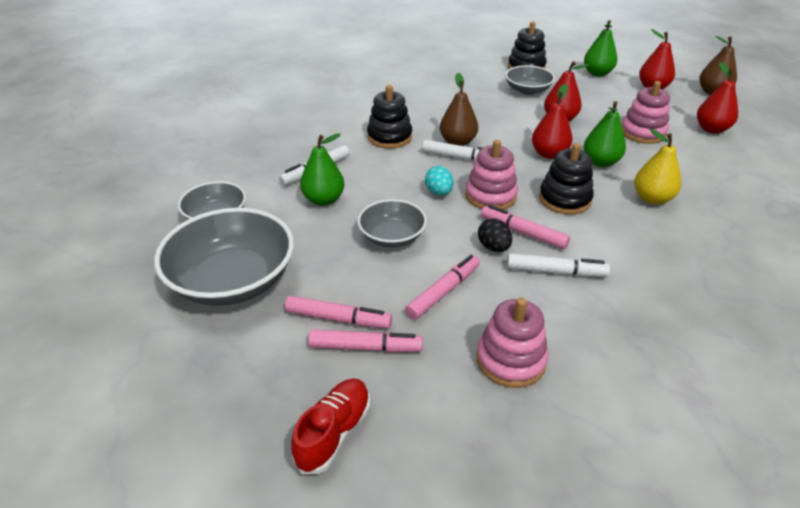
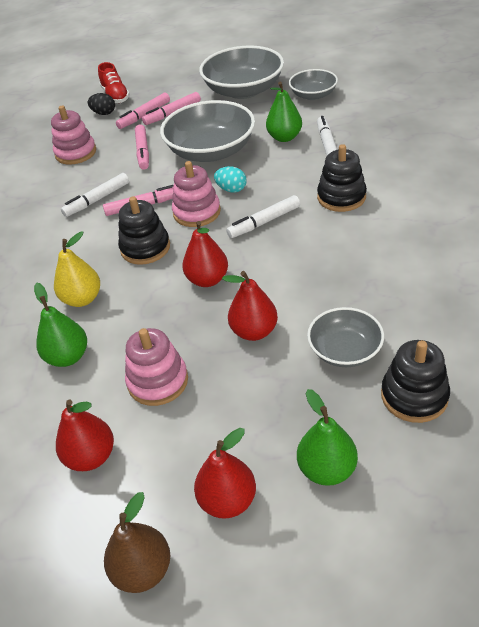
camera: 135 degrees right, 5 degrees up
(392, 237) = (211, 151): grey bowl -> grey bowl, size x1.77
(458, 142) = (290, 233): brown pear -> none
(493, 247) = (148, 186): black egg -> black egg (104, 113)
(600, 162) = (157, 305): green pear -> green pear (68, 357)

